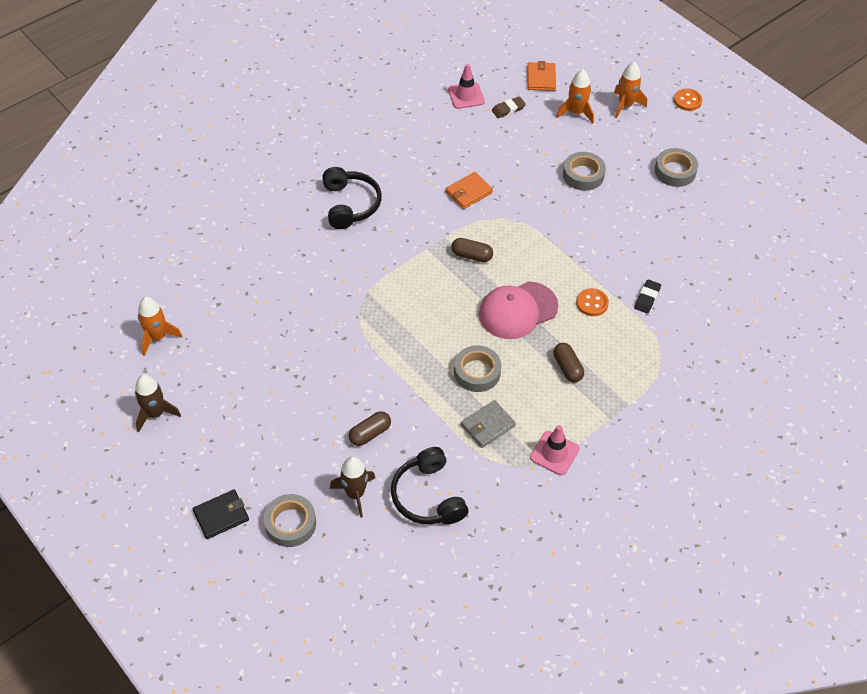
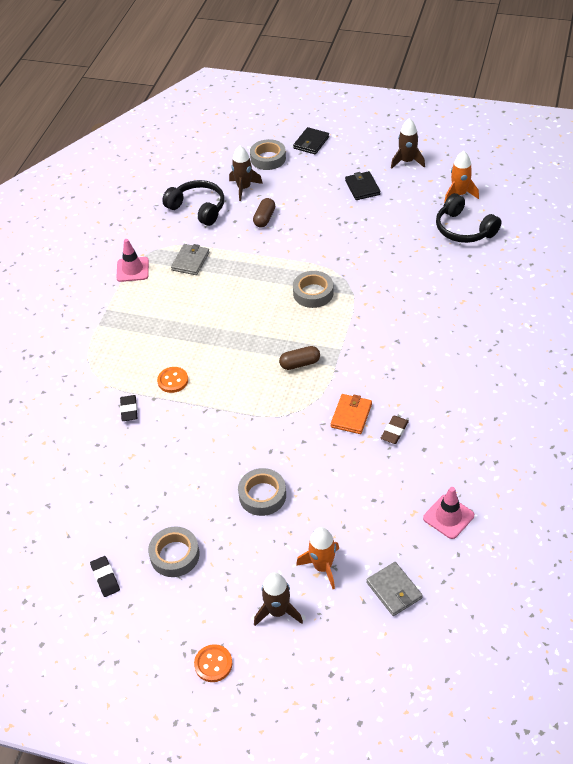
camera: 150 degrees right, 5 degrees down
(236, 409) = (362, 187): none -> black wallet
(350, 204) = (436, 348): black headphones -> black headphones (464, 229)
(477, 372) = (224, 287): grey tape -> grey tape (313, 293)
(508, 109) = (393, 527): brown eraser -> brown eraser (394, 431)
(517, 310) = (228, 343): pink cap -> none
(541, 78) = (394, 590): orange wallet -> grey wallet
(567, 367) = (160, 324): brown capsule -> none
(625, 105) = (278, 611): orange rocket -> brown rocket
(734, 183) = (105, 578): none -> black eraser

